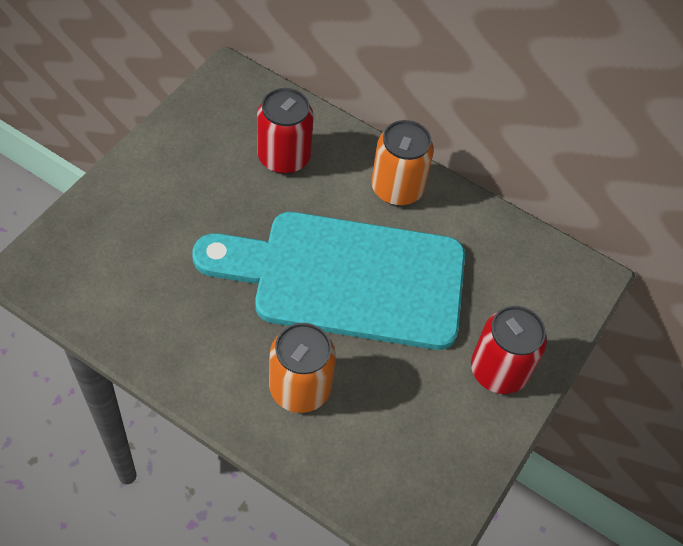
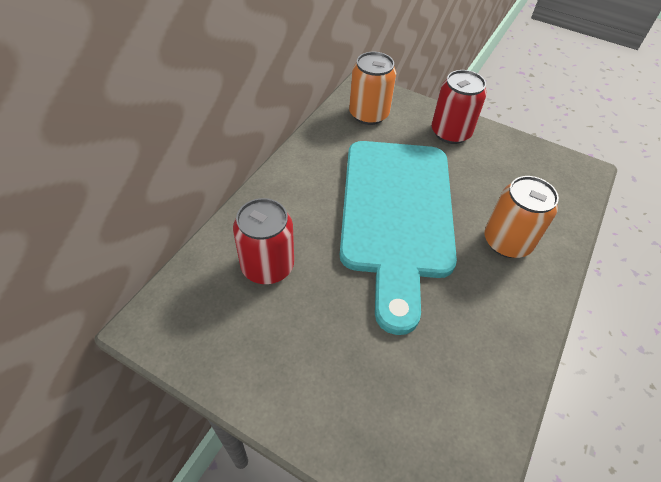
camera: 90 degrees left, 5 degrees down
(397, 188) = (298, 183): orange can -> orange can (368, 114)

